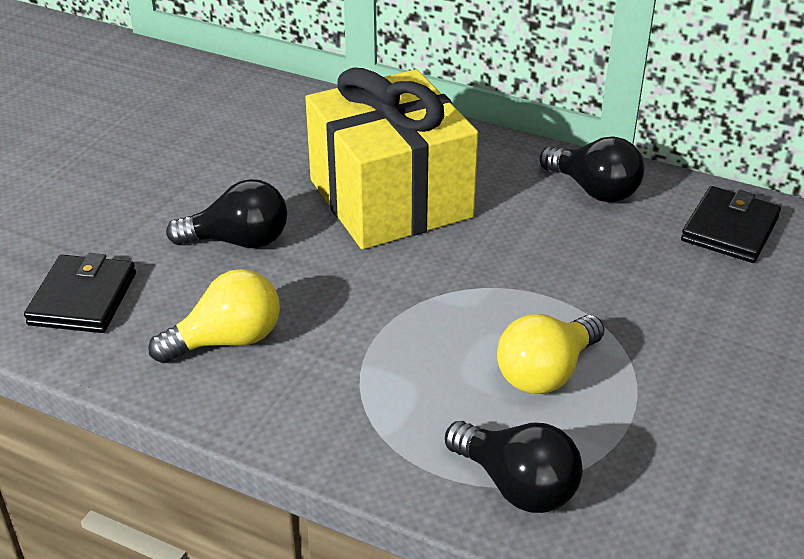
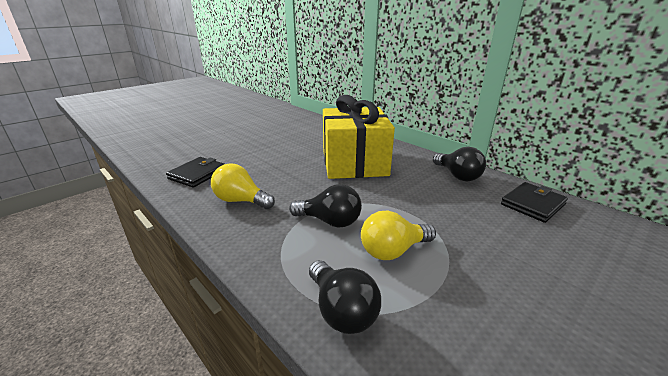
camera: 20 degrees right, 10 degrees down
(227, 340) = (241, 201): yellow light bulb -> yellow light bulb turned 150 degrees counterclockwise
(238, 241) = (277, 166): black light bulb -> black light bulb (330, 221)

